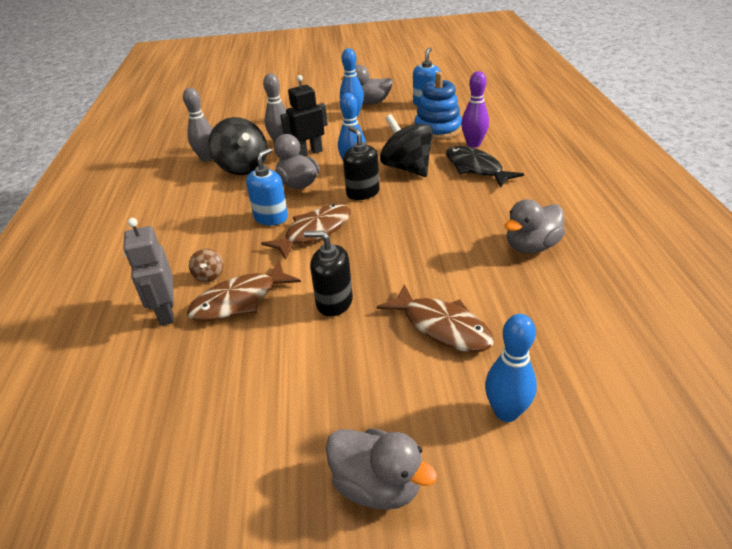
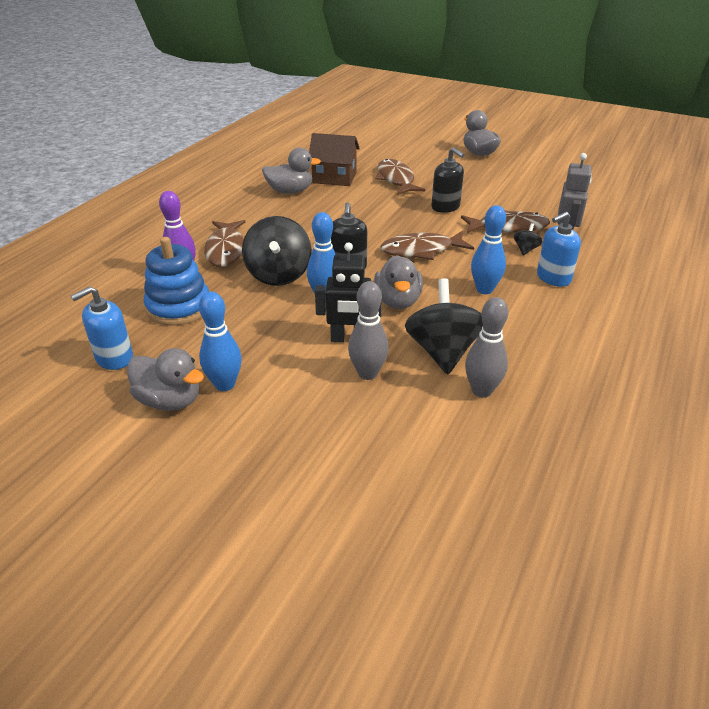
camera: 150 degrees left, 0 degrees up
(209, 276) = (525, 249): brown spinning top -> black spinning top
(271, 218) = (449, 276): blue soap dispenser -> blue soap dispenser (553, 278)
(476, 168) = (226, 250): black fish -> brown fish
(506, 412) = (404, 152): blue bowling pin -> blue bowling pin (484, 289)
(520, 292) = (334, 178): none -> brown house

